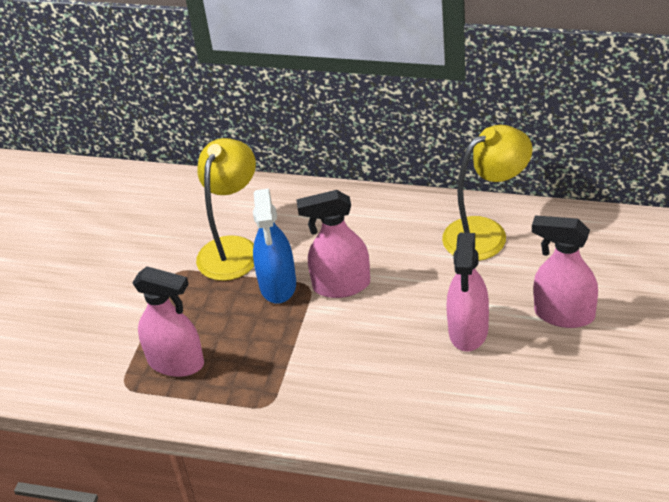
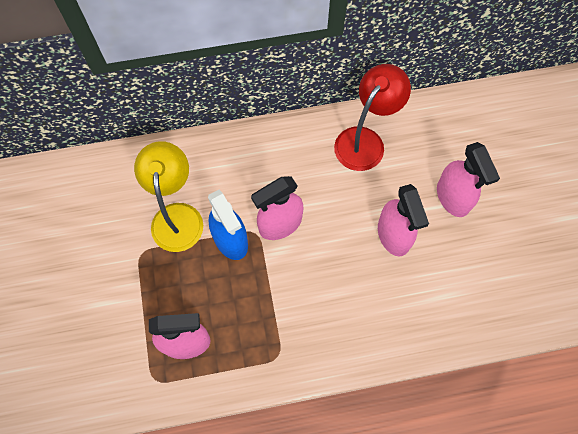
camera: 30 degrees left, 25 degrees up
(486, 233) = (365, 140): yellow lamp -> red lamp
(564, 314) = (453, 197): pink spray bottle -> pink spray bottle turned 105 degrees counterclockwise

